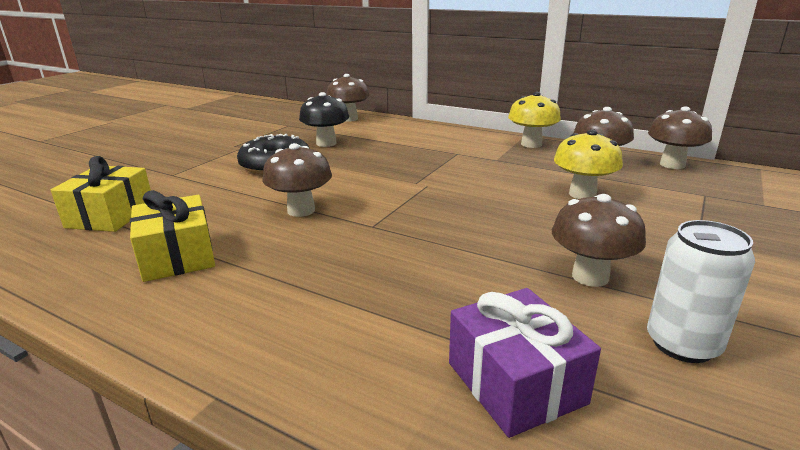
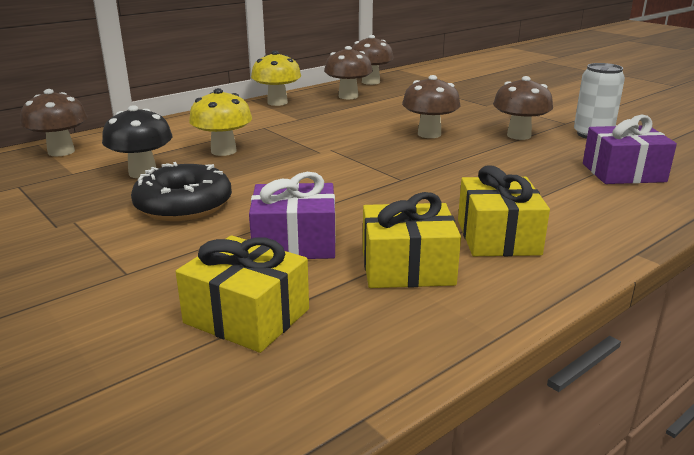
camera: 70 degrees left, 0 degrees up
(220, 208) = (295, 242): none -> purple gift
(246, 293) = (498, 237): none -> yellow gift
(301, 210) = (340, 203): brown mushroom -> brown mushroom (429, 134)
(582, 194) = (398, 112): yellow mushroom -> yellow mushroom (223, 151)

